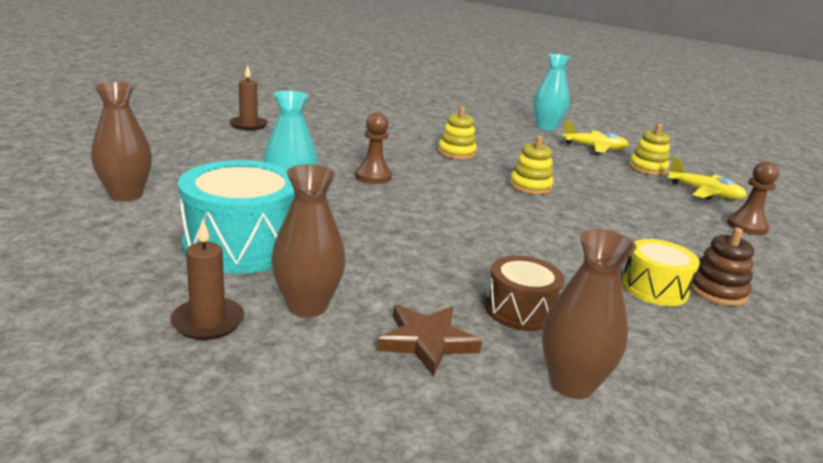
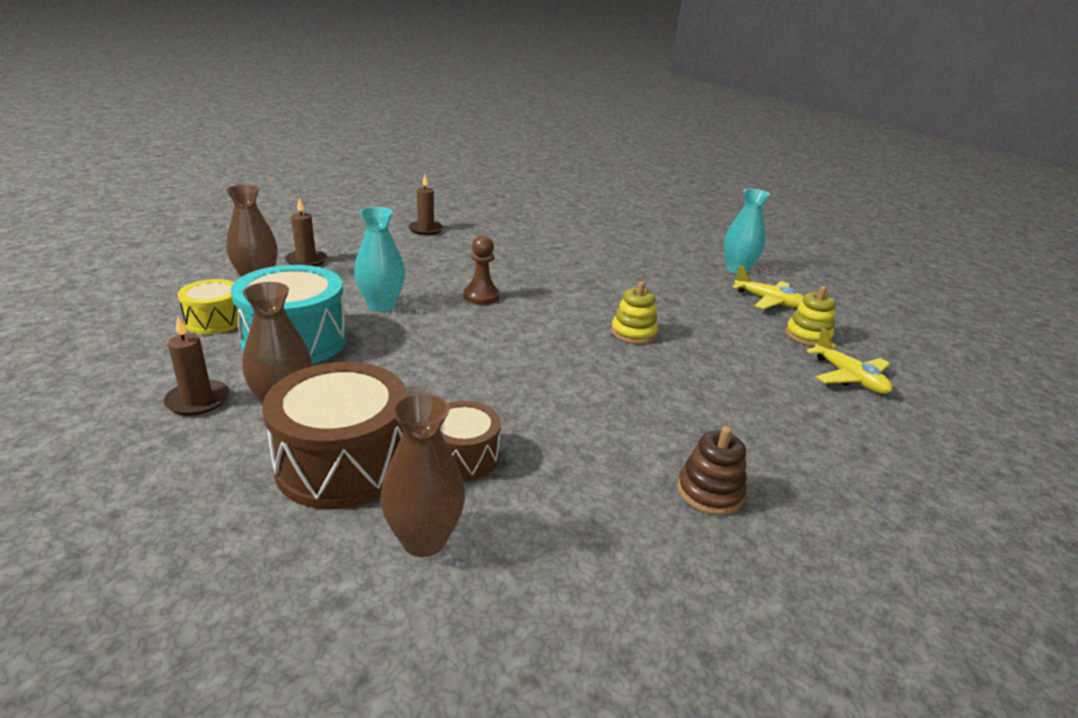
camera: 25 degrees right, 5 degrees up
(158, 168) = (306, 261): none -> brown candle
(427, 341) = (343, 463): brown star -> brown drum
(456, 153) = (595, 284): yellow stacking toy -> none
(654, 288) = (636, 471): yellow drum -> yellow drum (215, 321)
(746, 226) = (854, 428): brown pawn -> none

